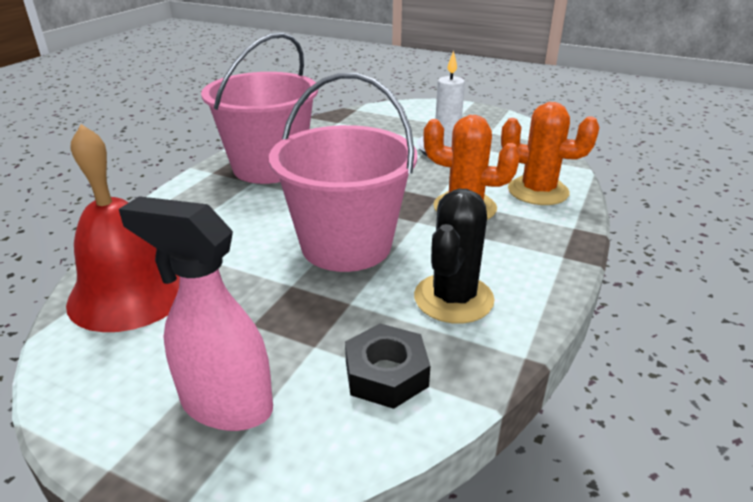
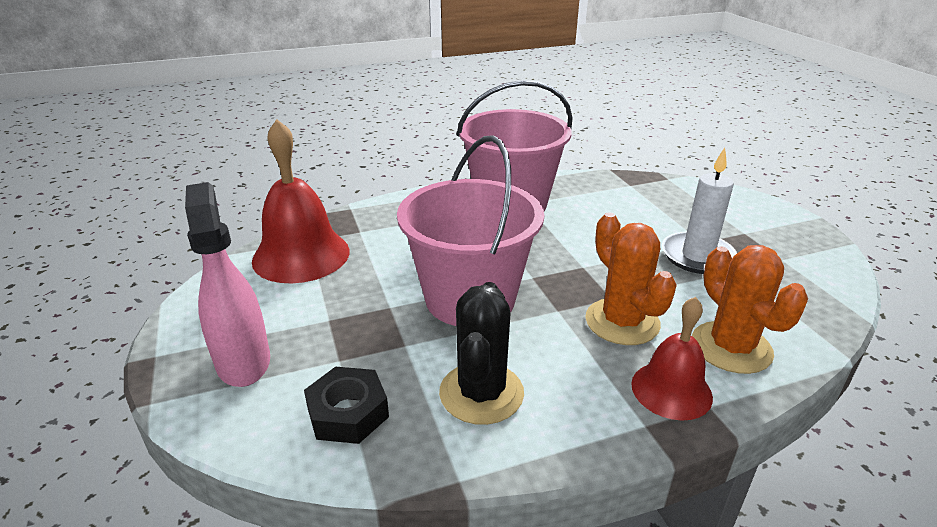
camera: 45 degrees right, 0 degrees up
(453, 298) = (481, 393): black cactus -> black cactus turned 60 degrees counterclockwise
(546, 230) = (671, 390): none -> red bell

